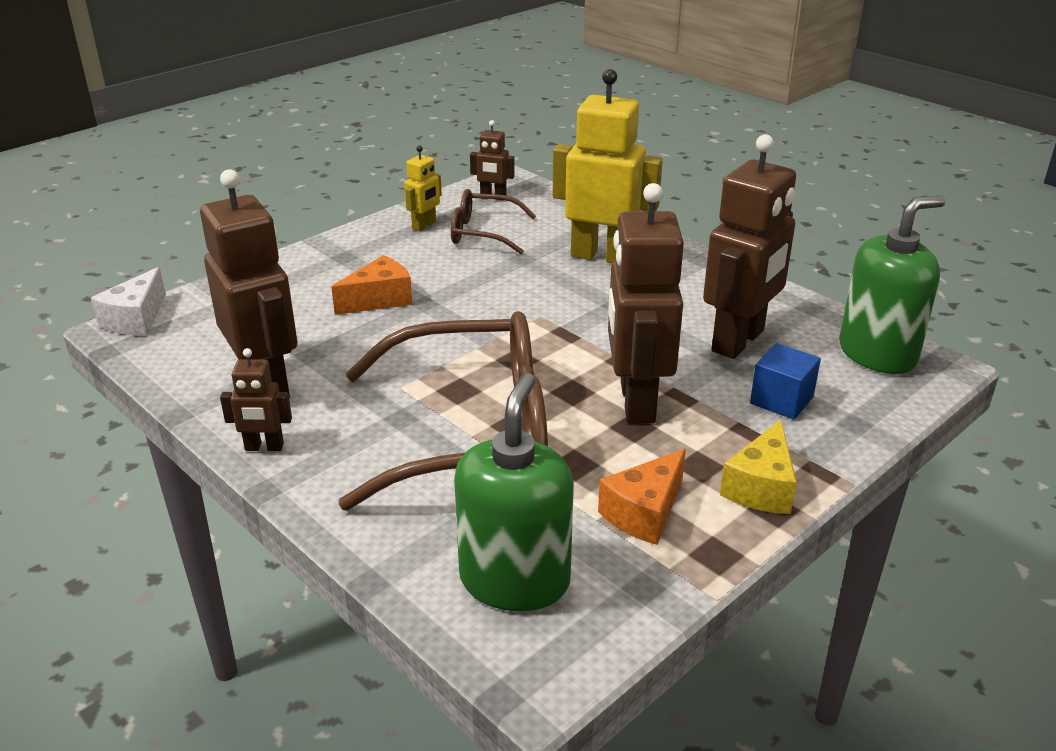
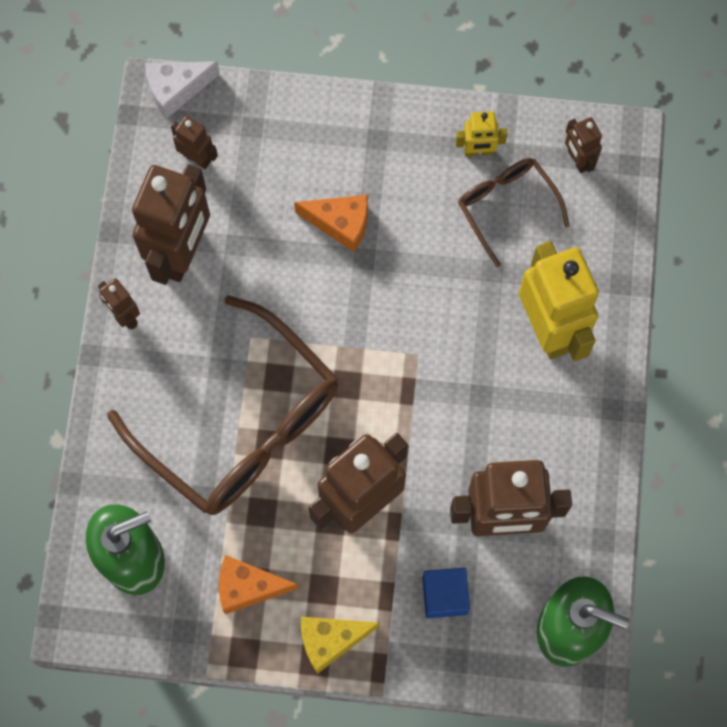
camera: 50 degrees right, 40 degrees up
(206, 337) = (197, 158): none -> brown robot

